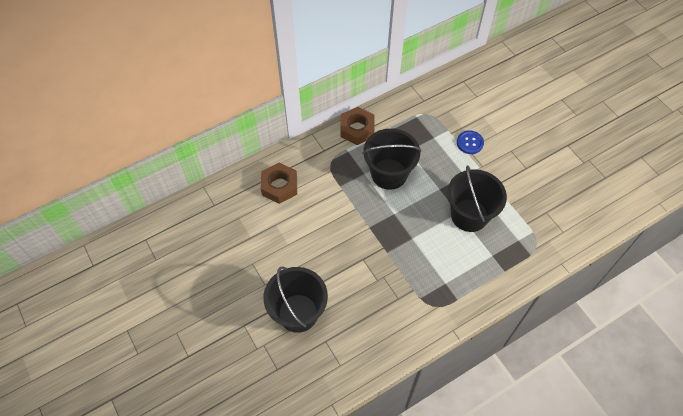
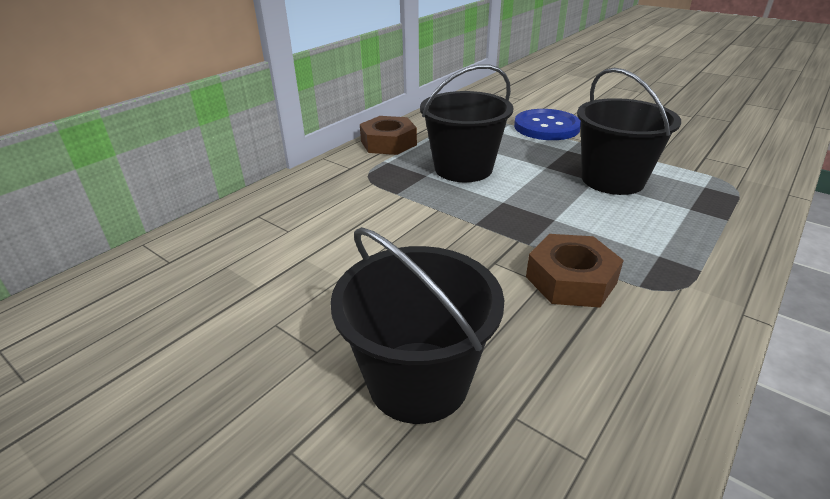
camera: 20 degrees left, 25 degrees down
(279, 186) = (293, 214): brown nut -> brown nut (571, 280)
(470, 143) = (546, 127): blue button -> blue button, size x1.70

